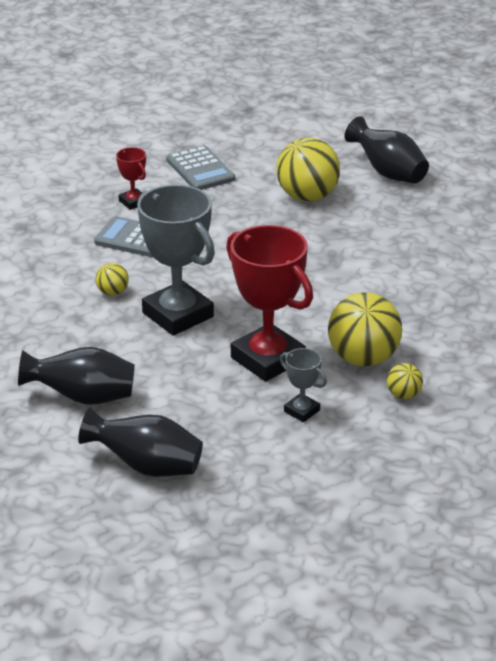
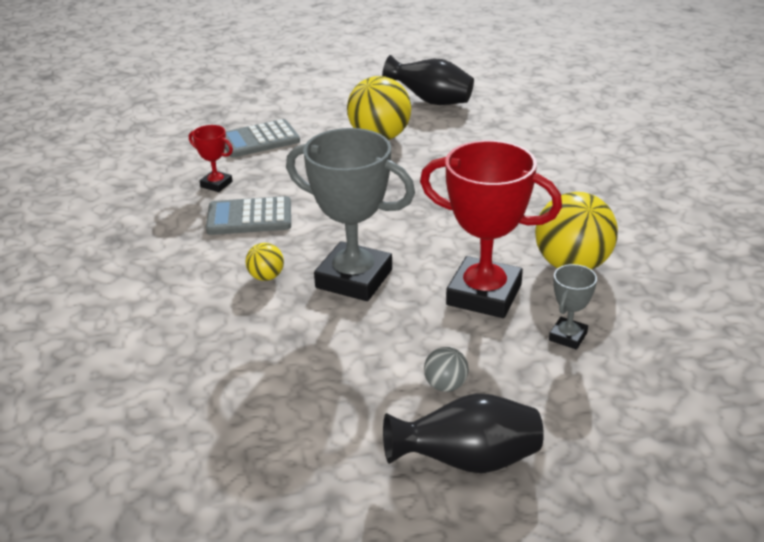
camera: 25 degrees left, 0 degrees up
(83, 398) = (327, 403): black vase -> none
(176, 414) = (445, 385): none -> grey ball
(200, 170) = (259, 140): grey calculator -> grey calculator turned 120 degrees clockwise
(302, 411) = (568, 336): grey trophy -> grey trophy turned 75 degrees counterclockwise
(403, 395) = (643, 287): yellow ball -> none

